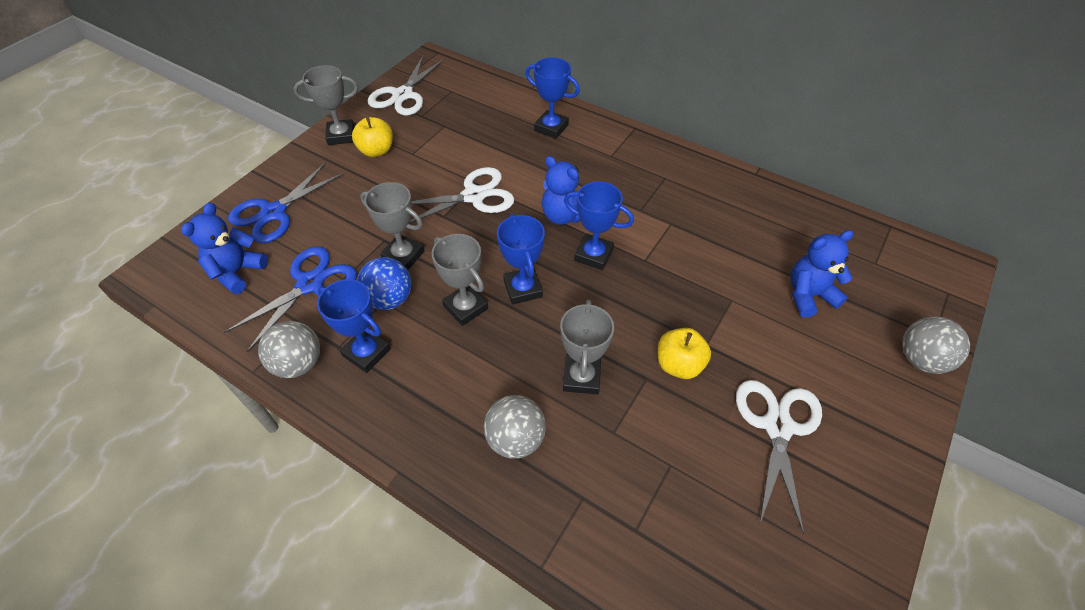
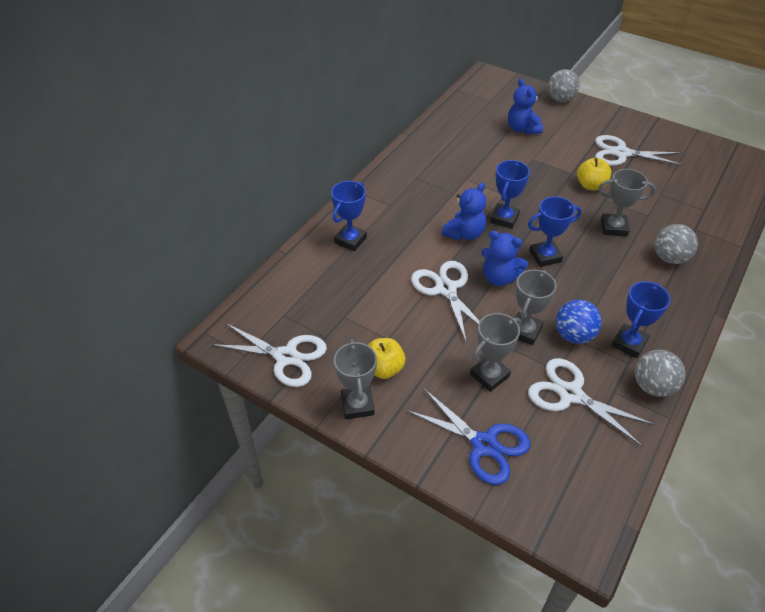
camera: 90 degrees left, 5 degrees down
(237, 272) = (568, 458): blue teddy bear -> blue teddy bear (499, 277)
(310, 284) = (570, 394): blue scissors -> white scissors
(465, 307) = (570, 288): grey trophy -> grey trophy (489, 375)

